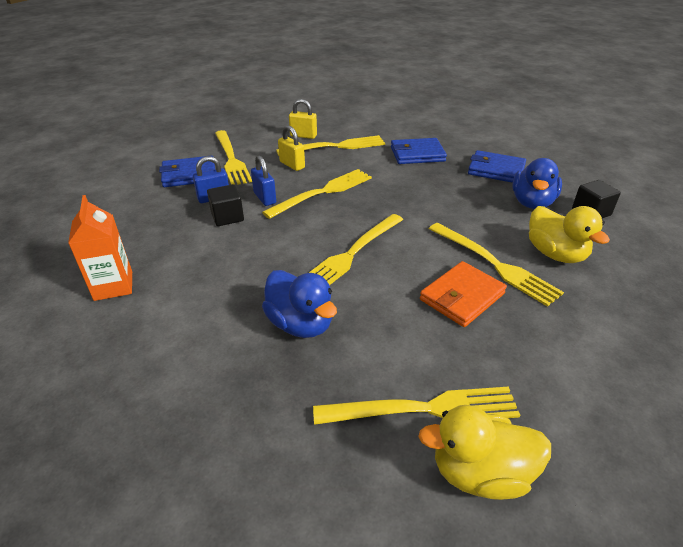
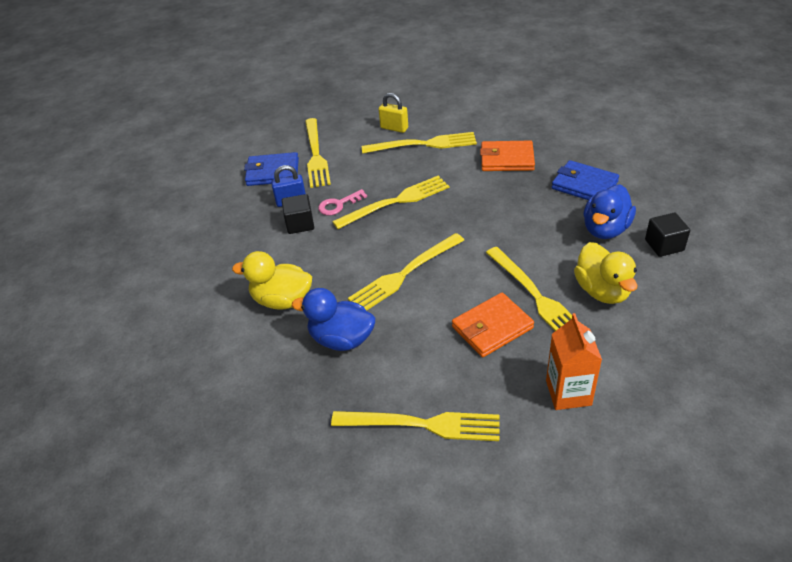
camera: 15 degrees right, 5 degrees up
(113, 286) = (193, 288): orange carton -> orange carton (568, 393)
(264, 198) = (338, 205): blue padlock -> pink key
(292, 165) = (374, 166): yellow padlock -> none
(300, 324) = (341, 339): blue duck -> blue duck turned 135 degrees clockwise
(417, 154) = (507, 159): blue wallet -> orange wallet
(480, 473) = (449, 479): yellow duck -> yellow duck (282, 300)

